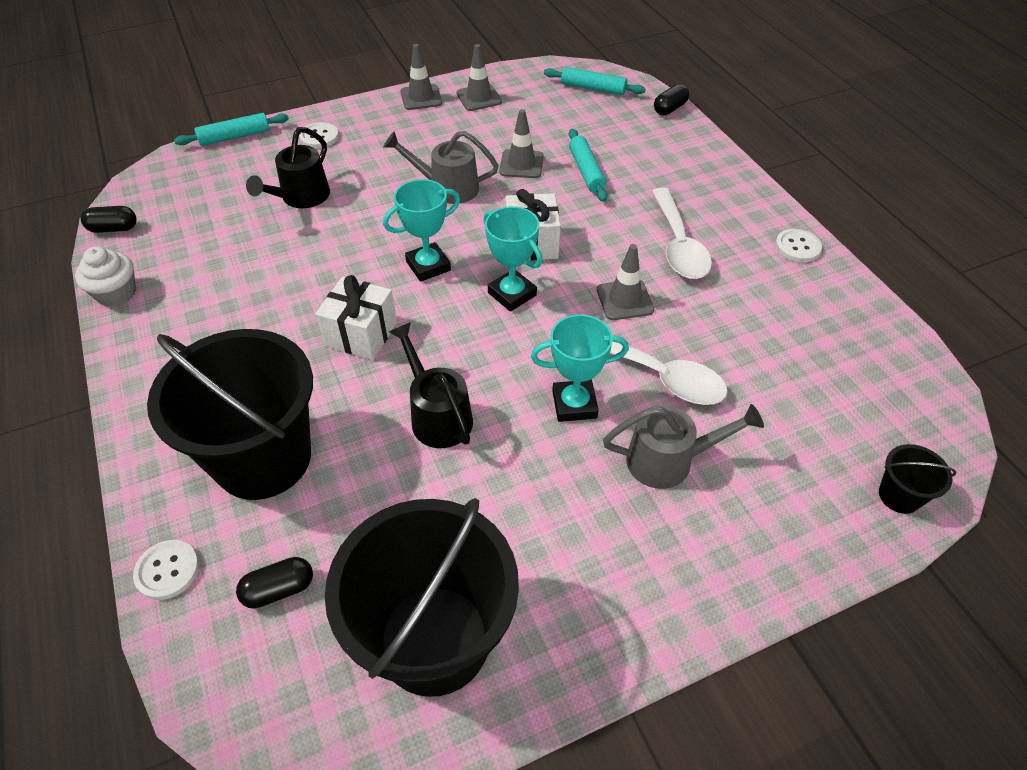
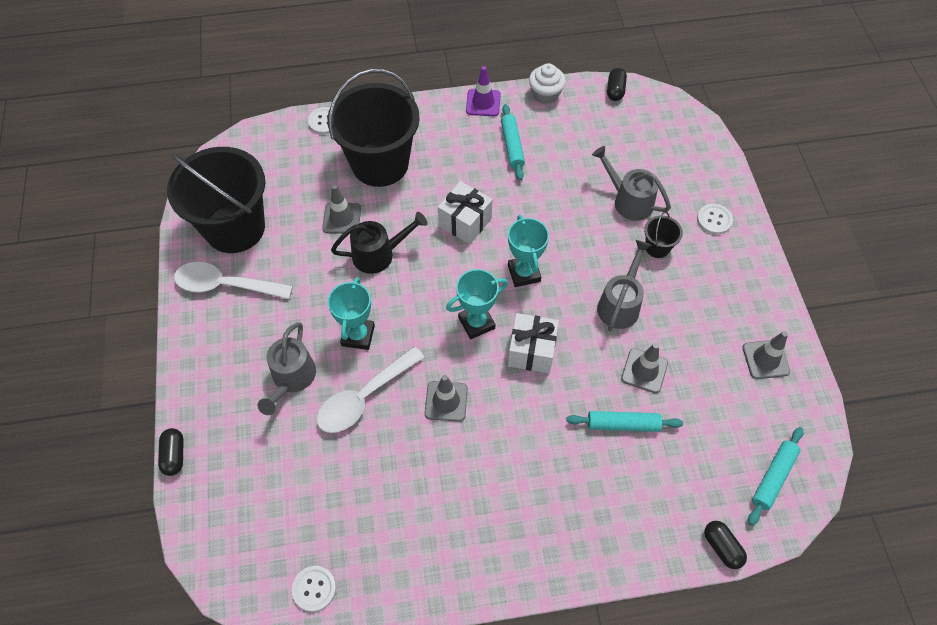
camera: 105 degrees right, 10 degrees up
(130, 357) = (483, 103): none -> purple traffic cone
(235, 136) = (723, 162): turquoise rolling pin -> turquoise rolling pin (512, 146)
(279, 589) = (293, 166): black capsule -> black capsule (174, 455)
(301, 198) = (628, 200): black watering can -> grey watering can
(421, 97) = (771, 308): grey traffic cone -> grey traffic cone (342, 218)
(678, 245) = (499, 468): white spoon -> white spoon (225, 285)
(797, 247) = (468, 576): white button -> white button (314, 589)
(899, 496) = (204, 516): black bucket -> black bucket (657, 247)

